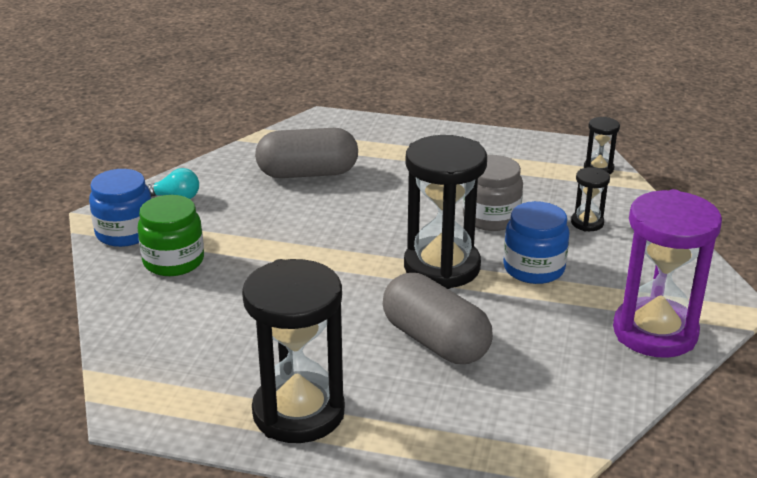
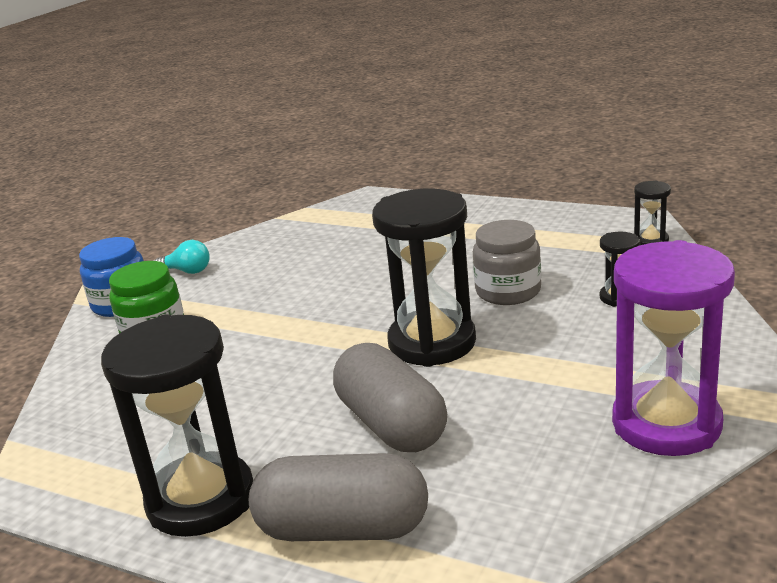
camera: 15 degrees right, 5 degrees down
(307, 173) = (329, 248): grey capsule -> grey capsule (343, 529)
(534, 268) = (538, 346): blue jar -> none

